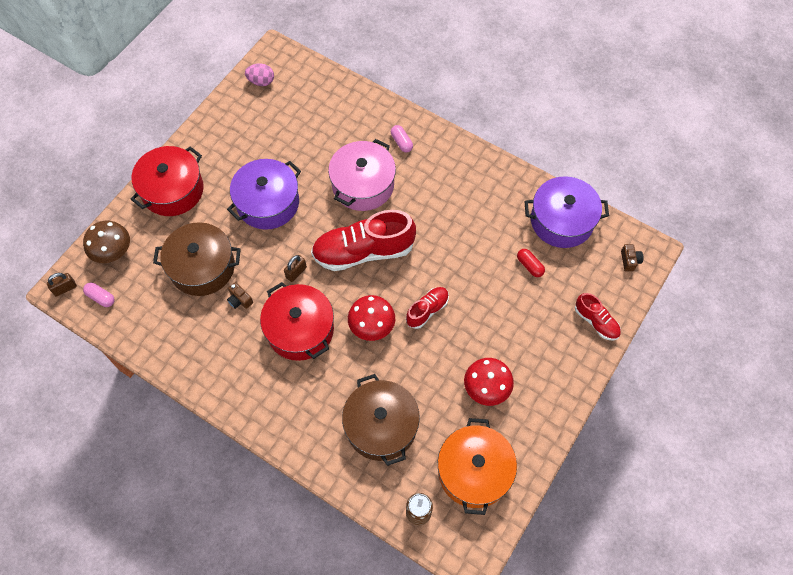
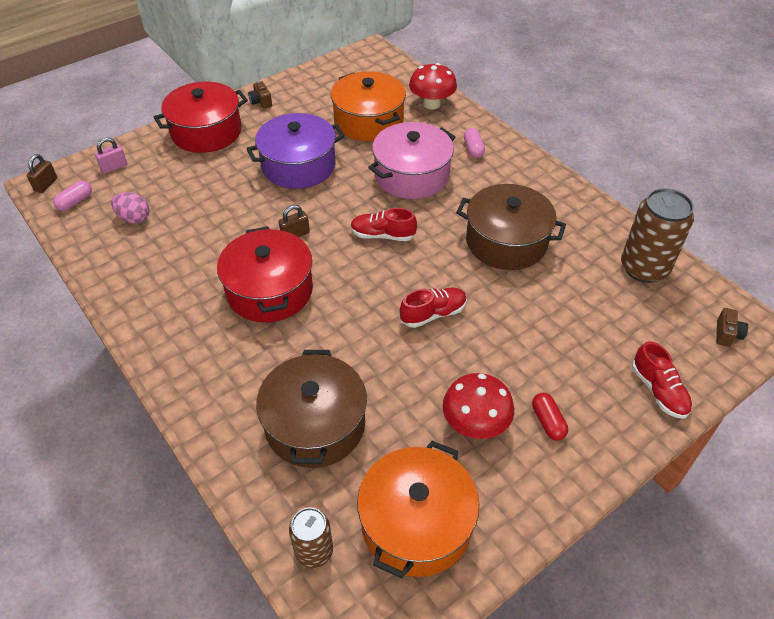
camera: 20 degrees right, 15 degrees down
(65, 288) = (46, 185): brown padlock -> brown padlock turned 60 degrees counterclockwise
(101, 297) = (75, 202): pink capsule -> pink capsule turned 75 degrees clockwise
(113, 252) = (114, 167): brown mushroom -> pink padlock
(202, 267) = (196, 203): brown pot -> brown pot (506, 242)
(240, 300) = (218, 243): brown camera -> brown camera (261, 102)
(261, 81) = (346, 69): pink egg -> pink egg (134, 218)
(305, 137) = (368, 121): none -> orange pot
(363, 251) = (382, 235): red shoe -> red shoe, size x0.51
(372, 326) = (356, 311): red mushroom -> red mushroom (431, 104)
(529, 266) = (585, 303): red capsule -> red capsule (548, 422)
(561, 221) = (644, 268): purple pot -> brown can

